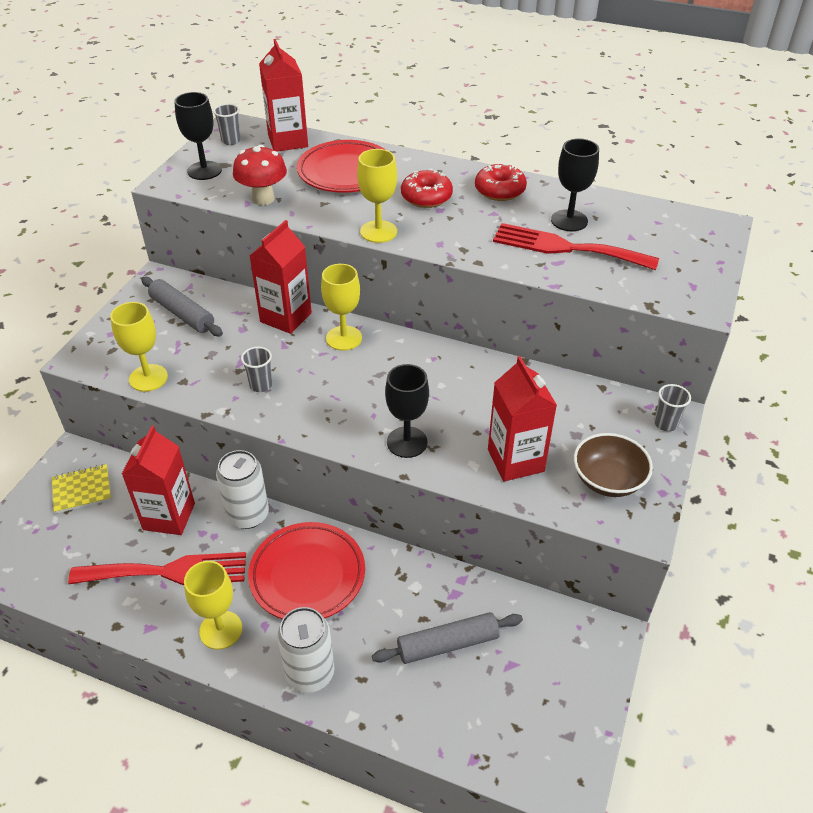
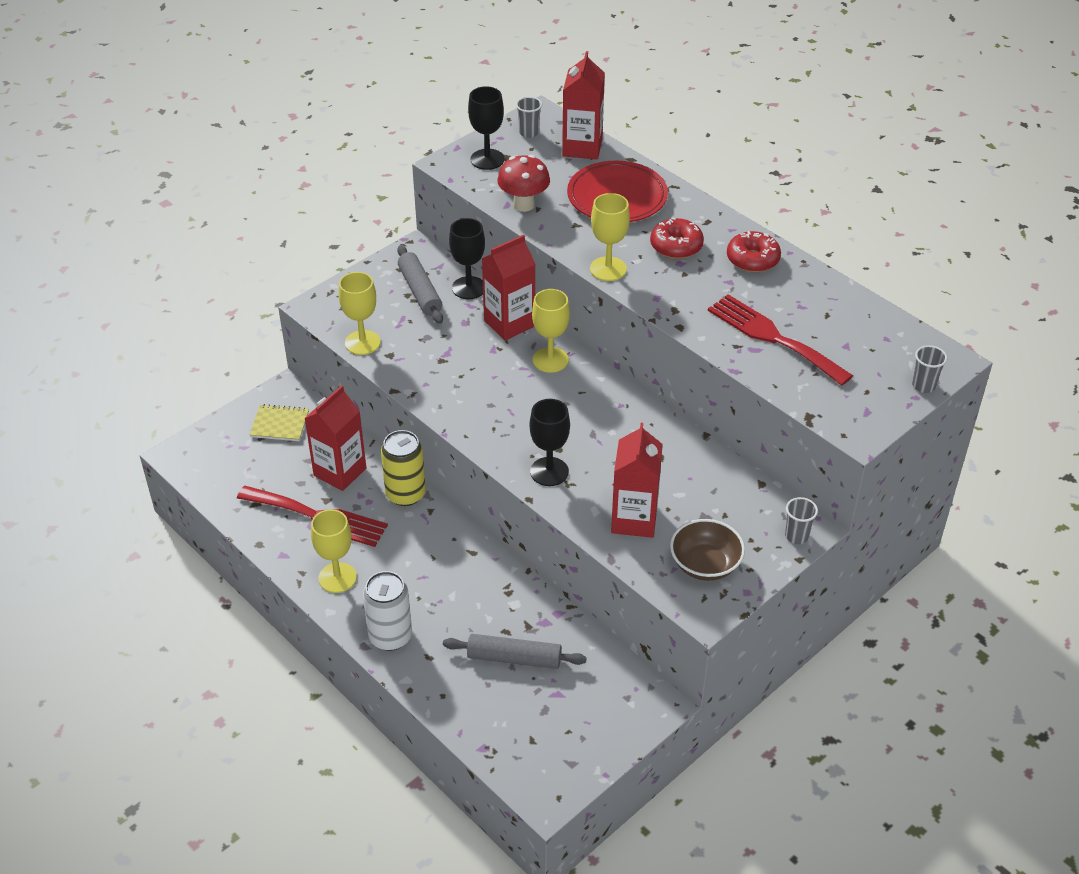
camera: 25 degrees right, 0 degrees up
(248, 515) = (405, 494): white can -> yellow can
(261, 385) = (453, 380): grey cup -> grey cup (923, 385)
(307, 575) = (429, 561): red plate -> none
(569, 220) = (797, 311): black goblet -> black goblet (469, 288)

